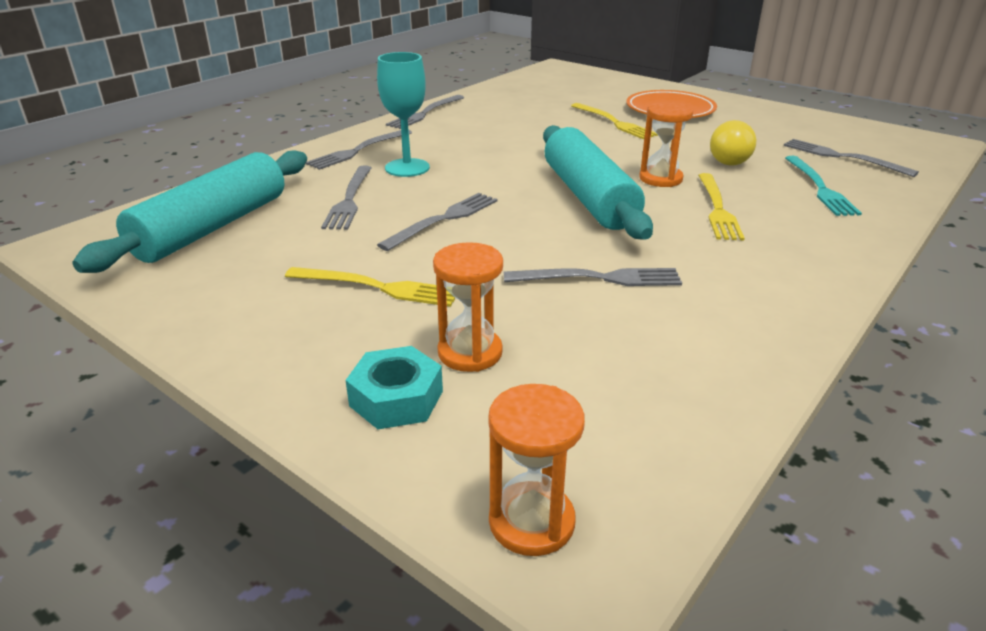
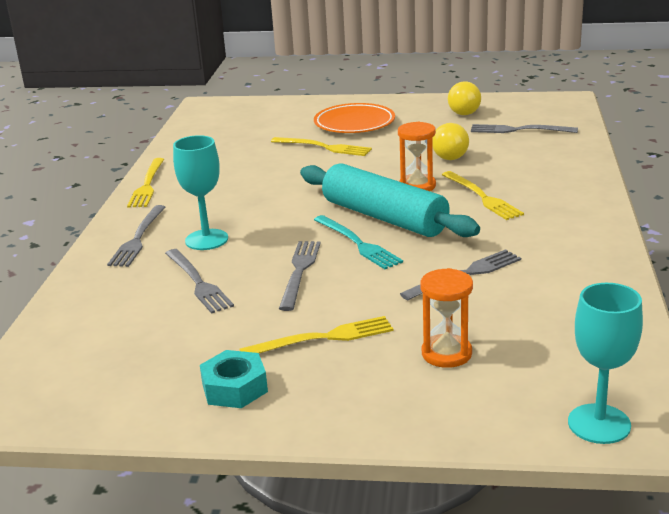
camera: 30 degrees left, 5 degrees down
(212, 227) = (112, 346): turquoise rolling pin -> none
(396, 398) = (439, 399): turquoise nut -> turquoise nut (235, 388)
(425, 113) = (147, 185): grey fork -> yellow fork
(531, 522) = (599, 424): orange hourglass -> turquoise goblet
(799, 126) = (463, 111): none -> yellow light bulb
(819, 188) = (529, 159): turquoise fork -> turquoise fork (357, 243)

